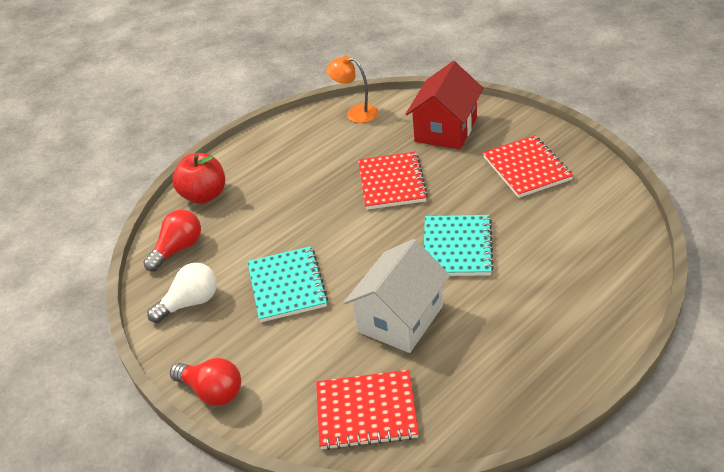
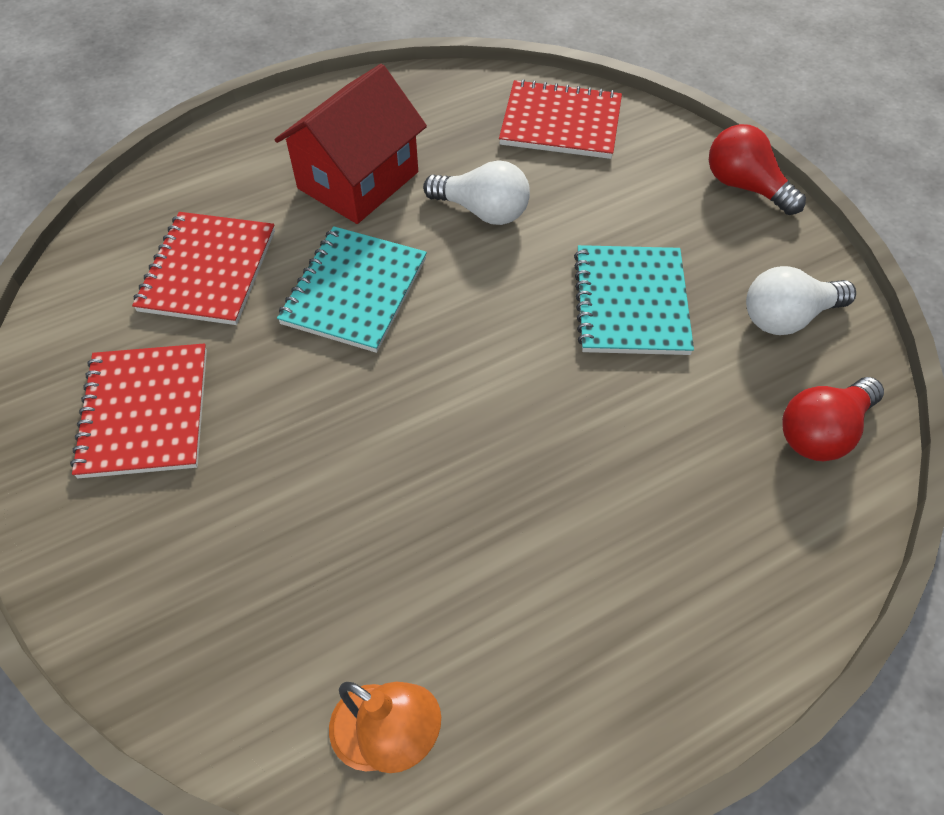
camera: 170 degrees left, 15 degrees up
(204, 195) = (782, 561): red apple -> none
(391, 182) = (395, 462): red notebook -> red notebook (208, 270)
(400, 318) = (482, 211): white house -> white light bulb
(446, 129) = (217, 582): red house -> red house (358, 180)

